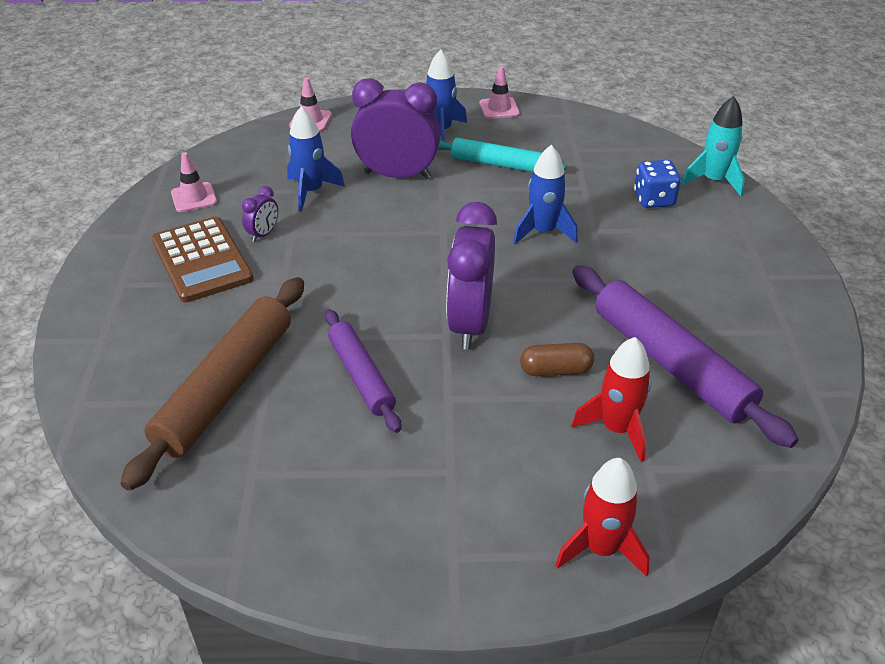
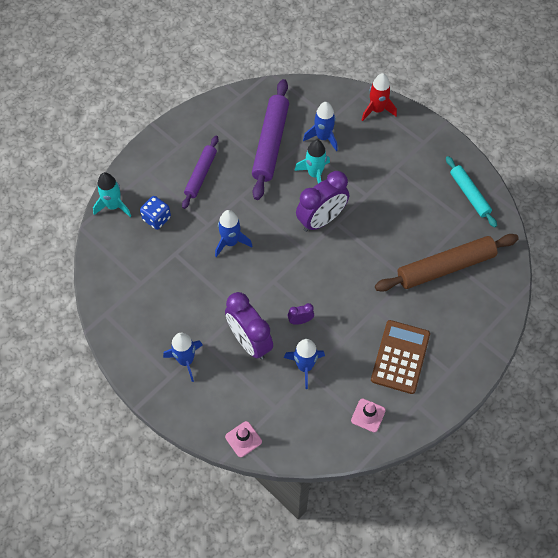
camera: 135 degrees left, 20 degrees up
(263, 234) = (356, 352): purple clock -> purple clock (300, 321)
(361, 376) = (388, 230): purple rolling pin -> purple rolling pin (200, 175)
(496, 164) = (192, 307): turquoise rolling pin -> turquoise rolling pin (469, 194)
(499, 108) = (131, 353): pink traffic cone -> none
(555, 370) = (314, 174): brown capsule -> turquoise rocket
(616, 429) = (323, 137): red rocket -> blue rocket

